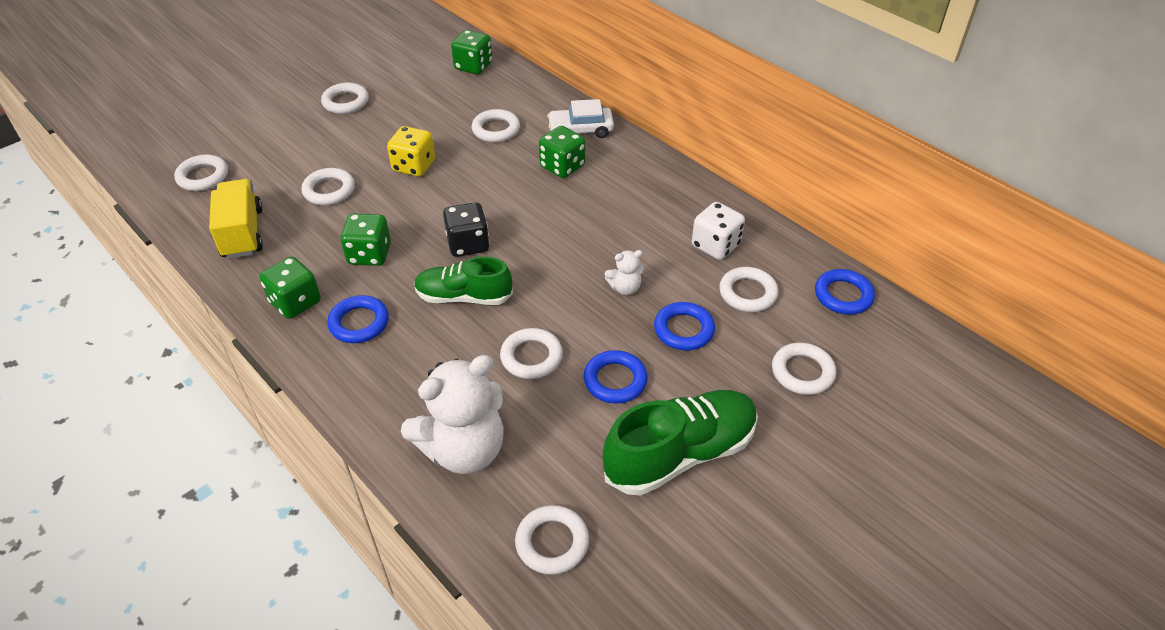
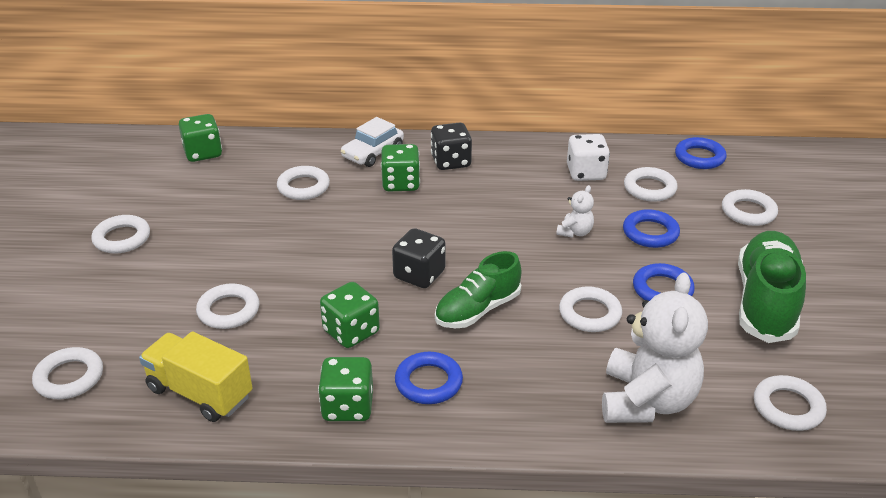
camera: 45 degrees left, 10 degrees down
(414, 166) = (276, 249): yellow dice -> none
(624, 171) = (451, 162): none -> black dice

